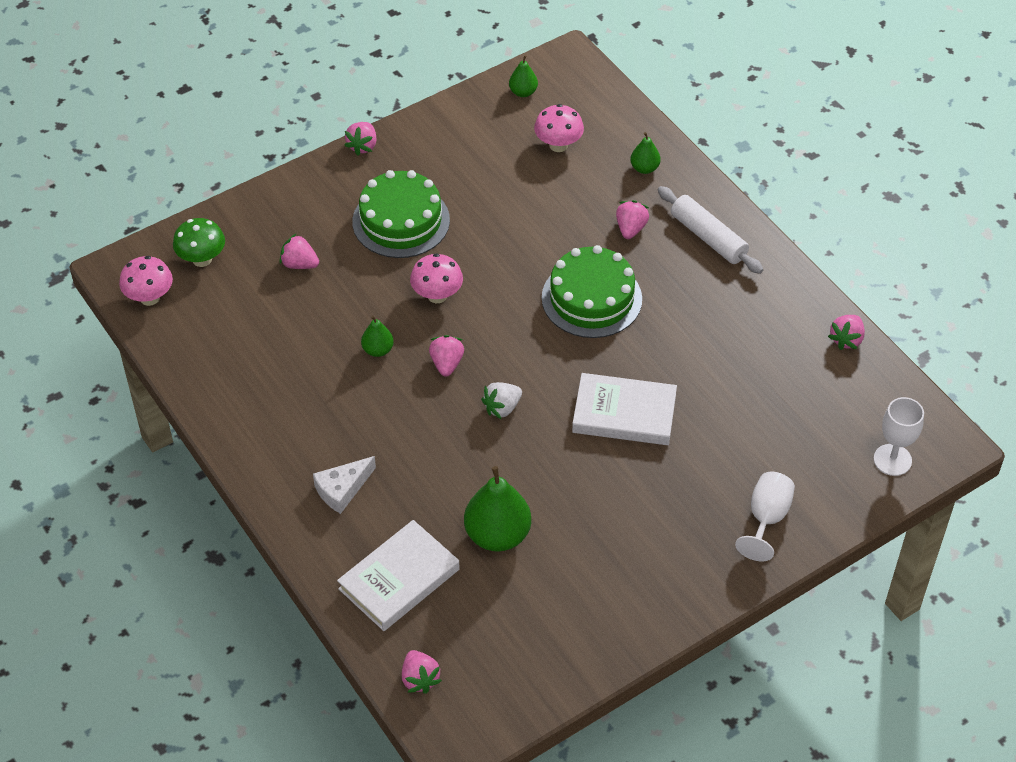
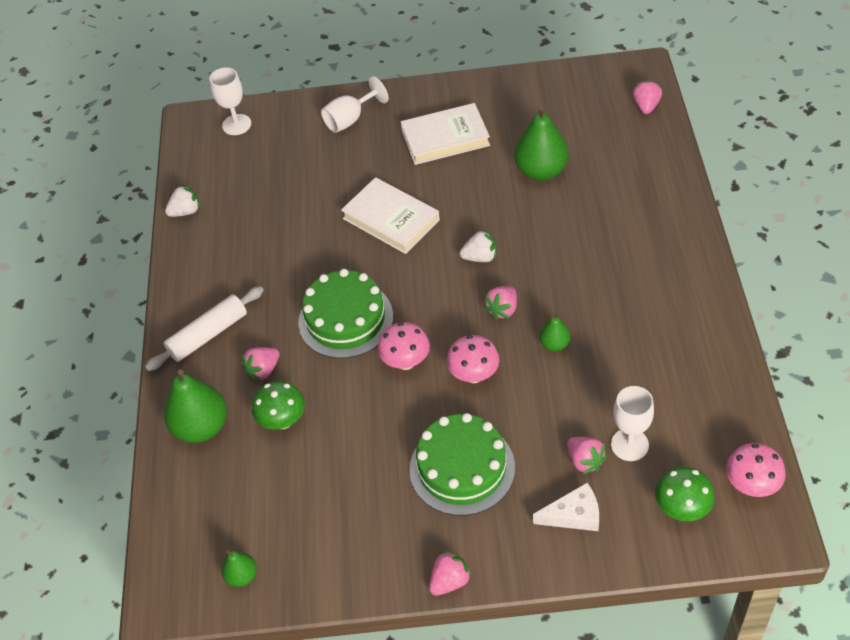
camera: 145 degrees left, 0 degrees up
(267, 290) = (629, 444): none -> white goblet
(342, 489) = (642, 241): white cheese -> white cheese (574, 515)
(399, 579) = (629, 167): white book -> white book (445, 138)
(558, 145) = (257, 490): pink mushroom -> pink mushroom (406, 362)
(579, 198) = (283, 420): none -> green mushroom
(644, 168) = (201, 427): green pear -> green pear, size x1.93
(708, 237) = (208, 335): white rolling pin -> white rolling pin turned 60 degrees clockwise
(846, 339) = (186, 211): pink strawberry -> white strawberry

